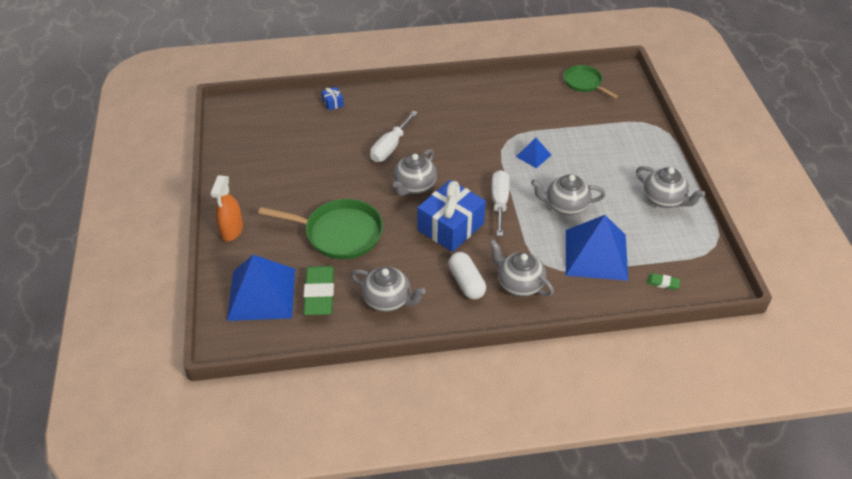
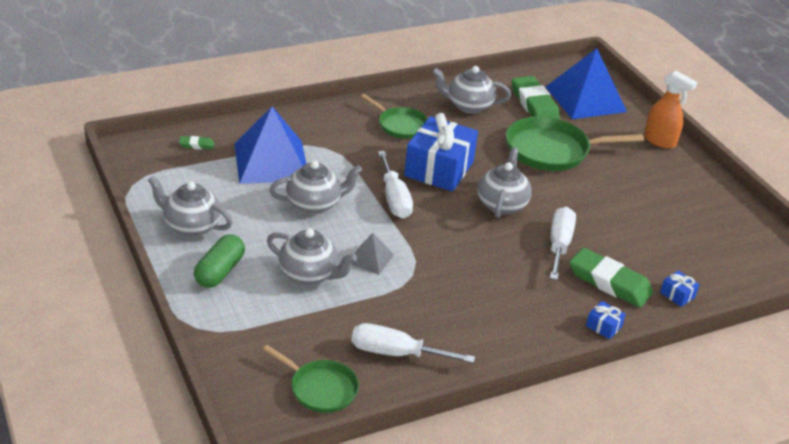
camera: 160 degrees right, 10 degrees down
(232, 230) = (660, 141): orange spray bottle -> orange spray bottle turned 135 degrees clockwise
(373, 117) = (609, 282): none -> green eraser
(396, 91) = (603, 326): none -> blue gift
(466, 282) = (400, 125): white capsule -> green pan
(519, 284) = (347, 129): grey teapot -> grey teapot (309, 274)
(533, 155) = (370, 258): blue pyramid -> grey pyramid
(534, 94) = (396, 353): none -> white screwdriver
(642, 160) = (220, 271): none -> green capsule

